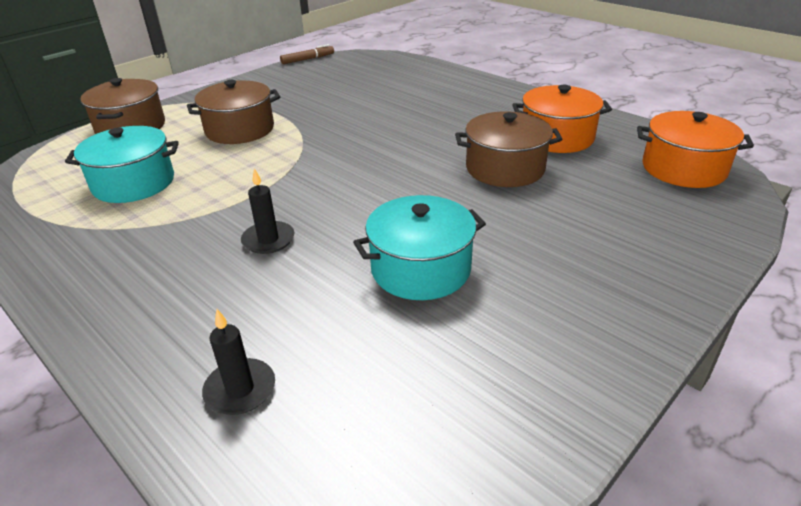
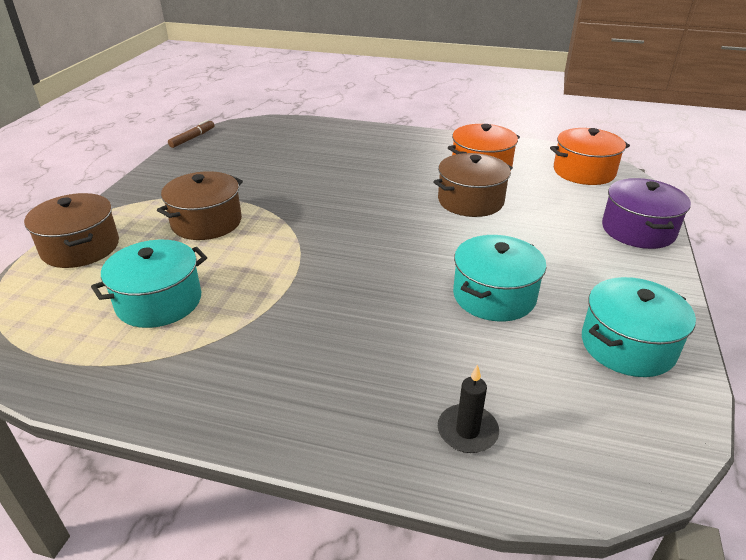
camera: 30 degrees left, 0 degrees up
(268, 240) = (353, 312): black candle -> none
(516, 375) = (627, 345): none -> turquoise pot
(684, 251) = (638, 230): none -> purple pot

